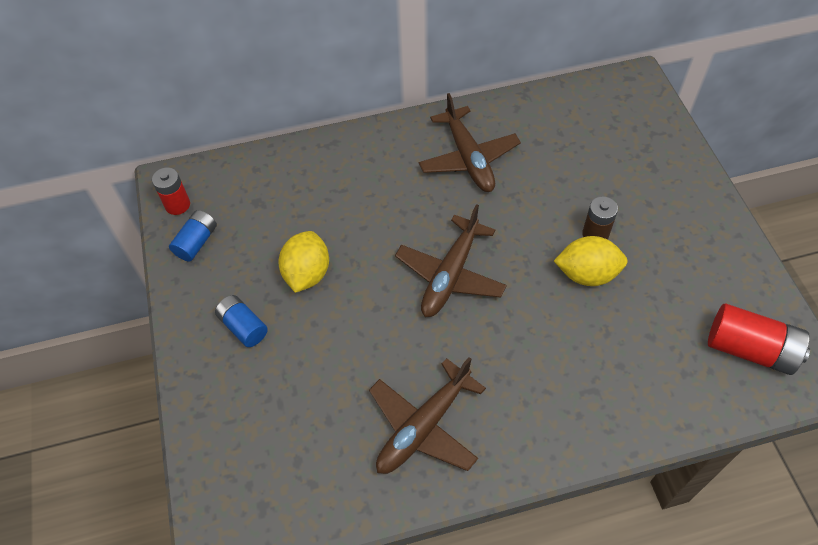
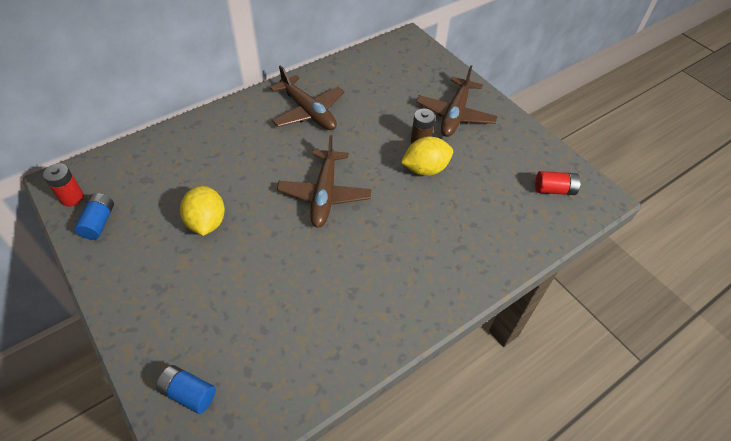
camera: 25 degrees left, 5 degrees down
(243, 327) = (163, 278): blue battery -> blue battery (188, 393)
(423, 426) = (344, 310): brown plane -> brown plane (455, 114)
(750, 349) = (554, 190): red battery -> red battery, size x0.63

